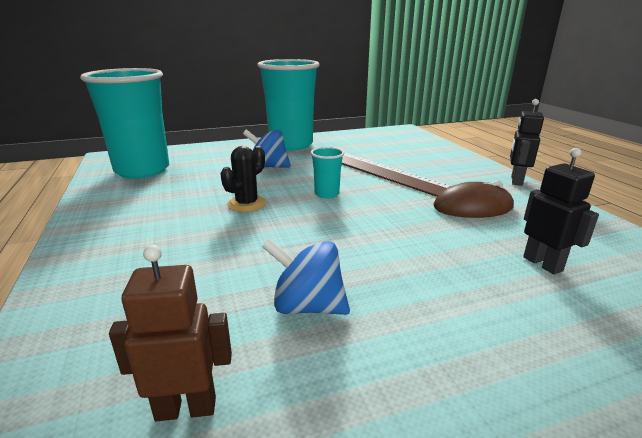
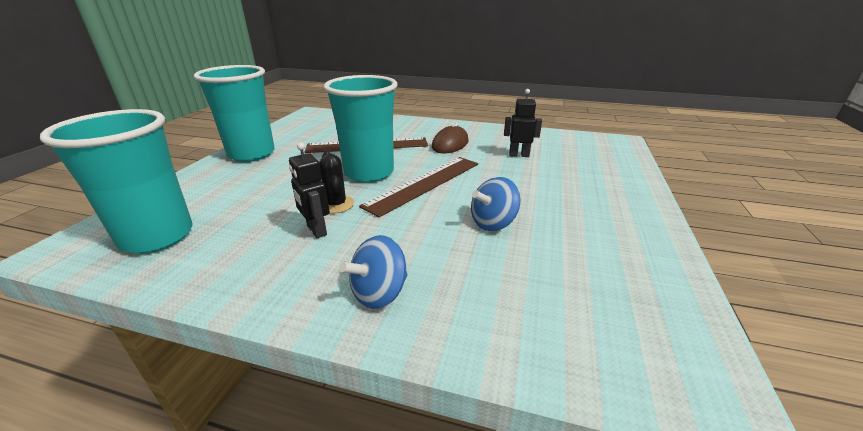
camera: 55 degrees left, 5 degrees up
(186, 408) = (545, 283): brown robot -> none
(268, 167) = (281, 176): blue spinning top -> blue spinning top (379, 293)
(327, 194) = (369, 173): turquoise cup -> turquoise cup, size x2.41
(346, 228) = (425, 184): none -> brown ruler
(516, 181) = (438, 122): black robot -> black robot (316, 230)

